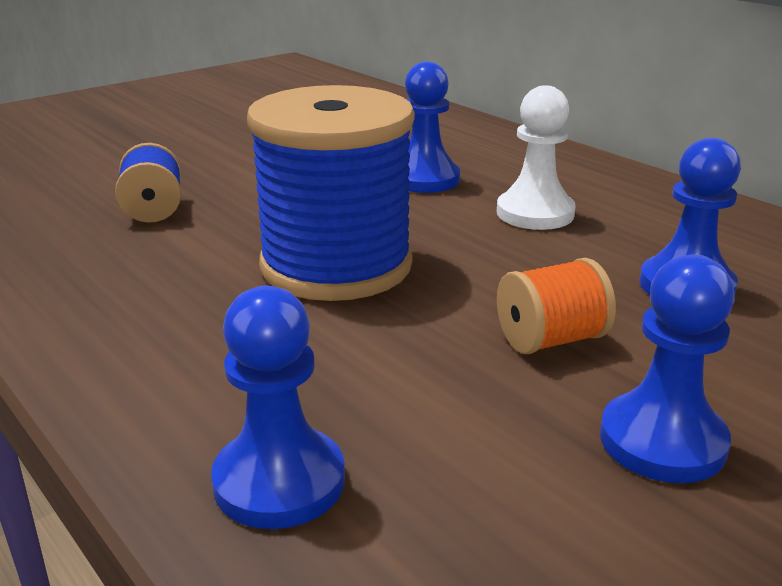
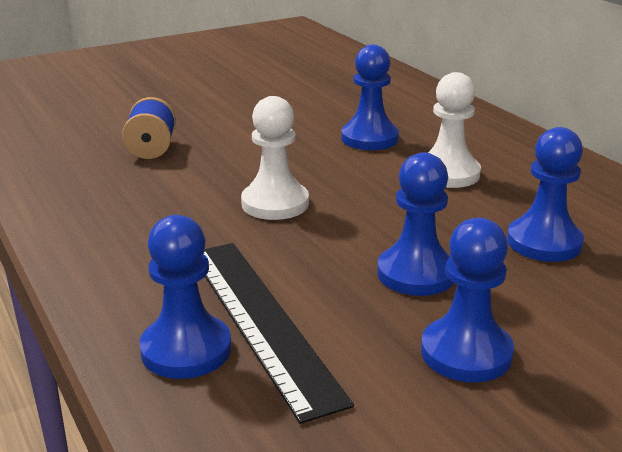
camera: 10 degrees right, 0 degrees up
(336, 265) = (275, 203): blue spool -> white pawn
(372, 426) = (261, 321): none -> black ruler
(551, 340) = (416, 274): orange spool -> blue pawn

